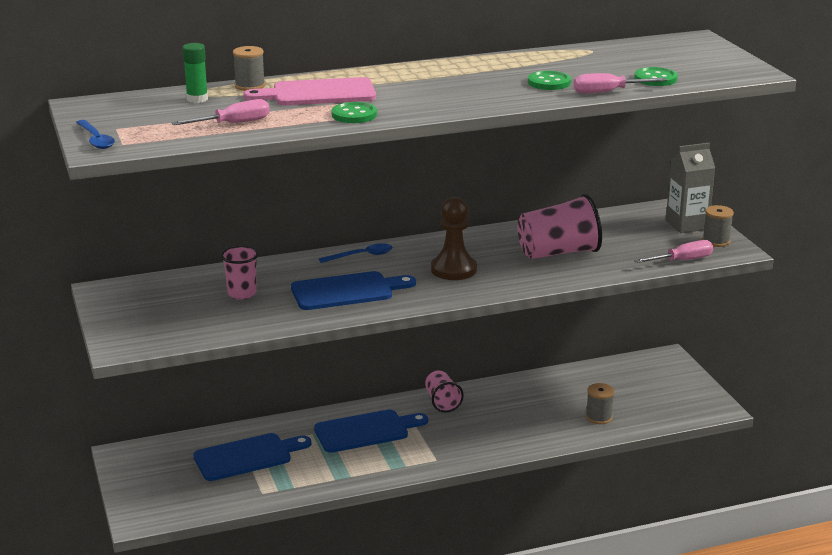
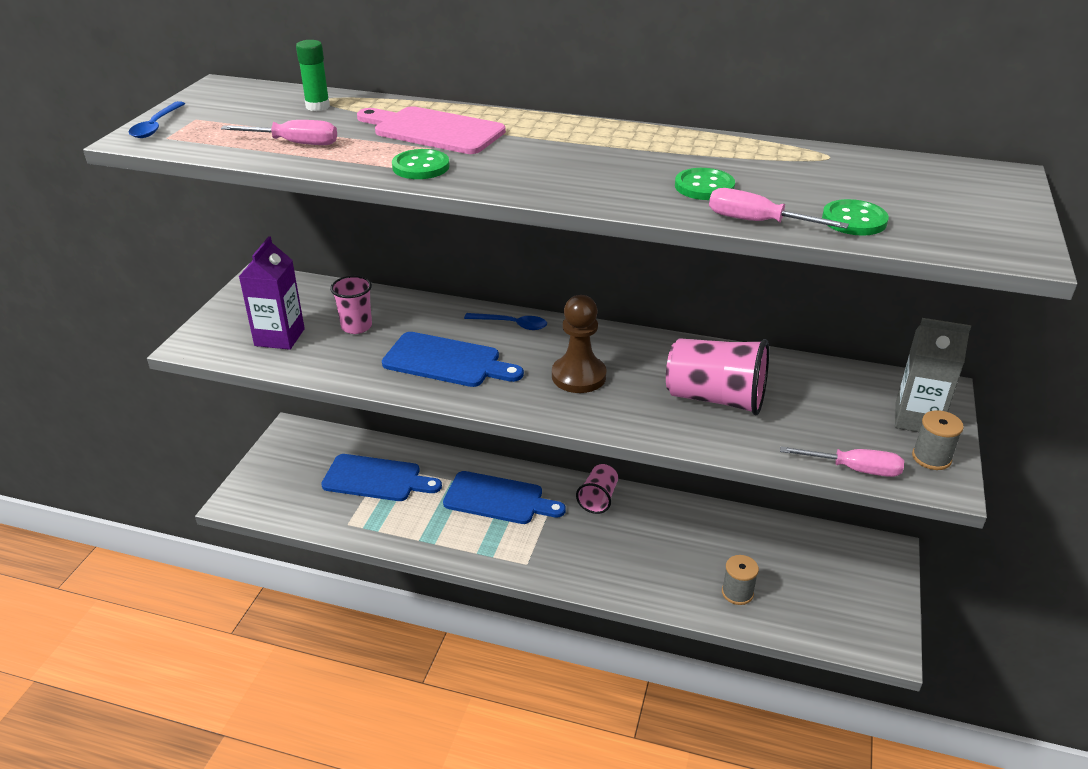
camera: 35 degrees right, 10 degrees up
(188, 319) = (279, 337): none -> purple carton
(250, 86) = (389, 104): grey spool -> none

